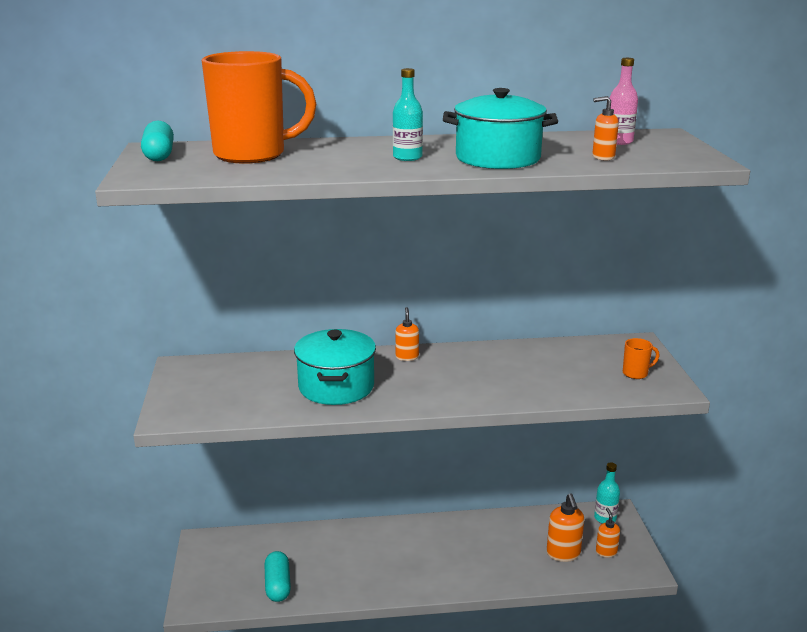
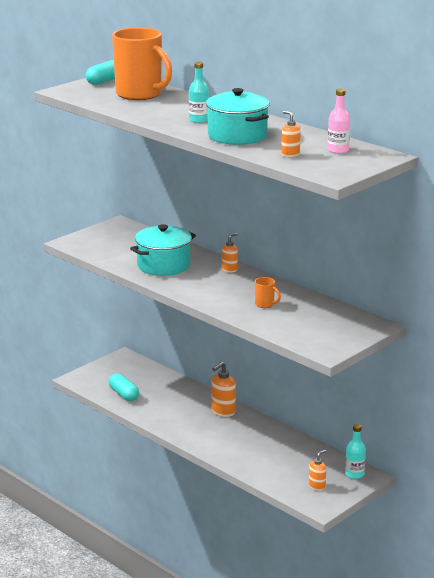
camera: 50 degrees right, 0 degrees up
(278, 585) = (124, 394): turquoise capsule -> turquoise capsule turned 75 degrees counterclockwise
(563, 554) = (290, 472): orange soap dispenser -> orange soap dispenser (223, 412)
(636, 373) = (328, 336): orange mug -> orange mug (265, 304)

